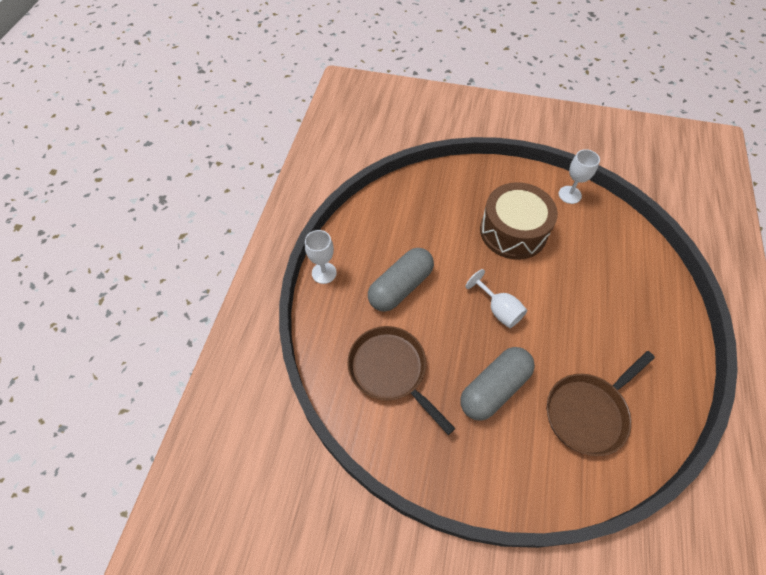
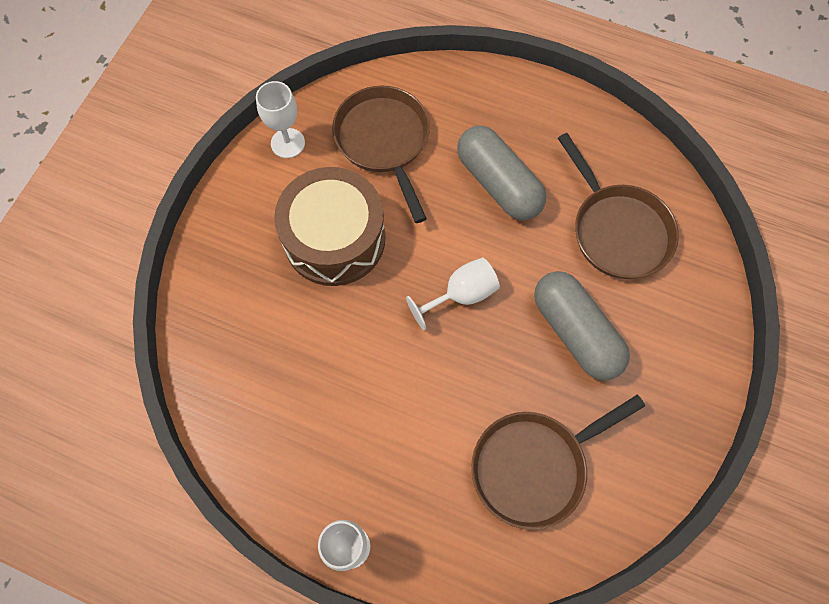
camera: 80 degrees left, 10 degrees up
(400, 287) = (399, 425): grey capsule -> grey capsule (498, 183)
(595, 246) = (384, 142): none -> brown pan

